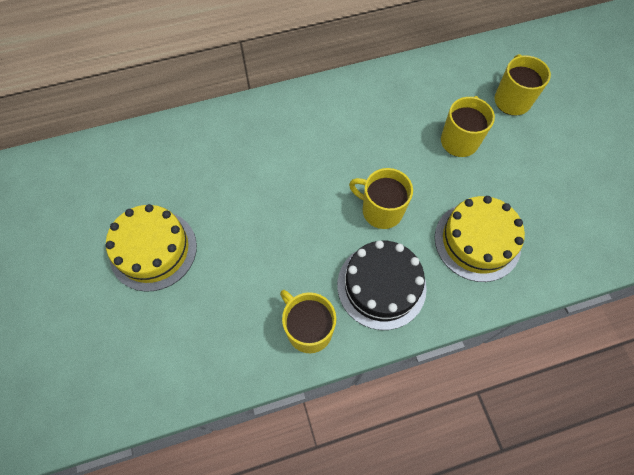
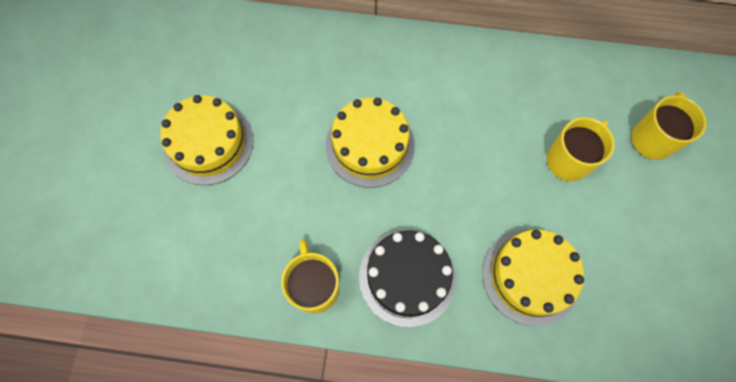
camera: 25 degrees right, 5 degrees up
(297, 193) = (370, 145): none -> yellow cake
(380, 210) = (446, 199): yellow mug -> none

